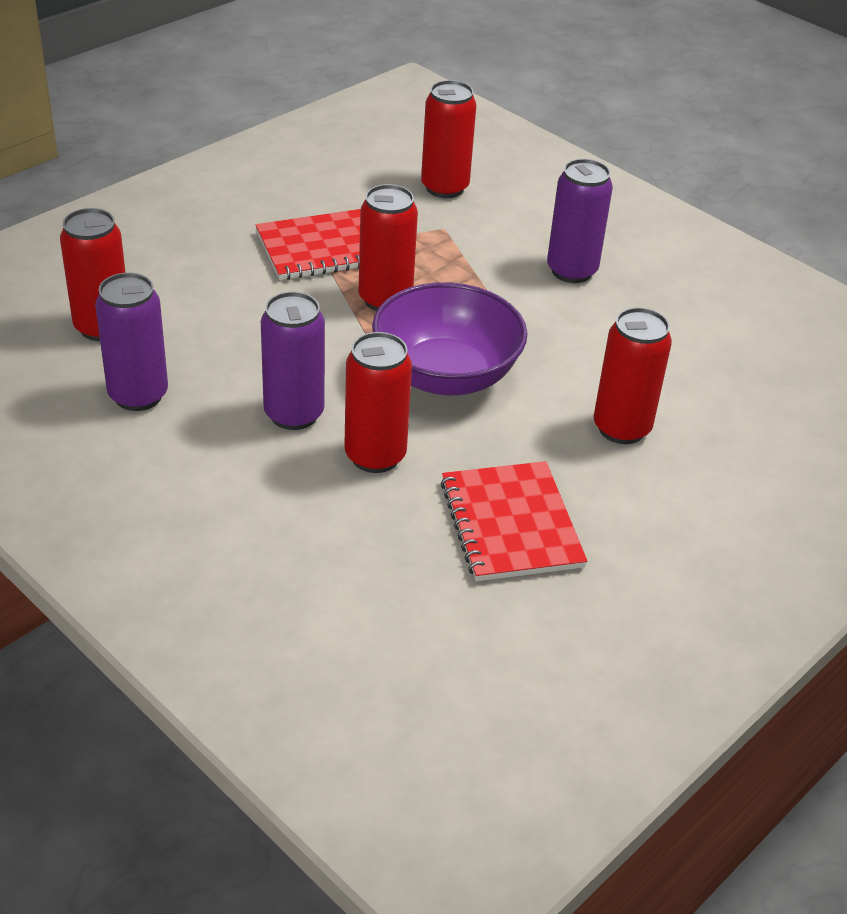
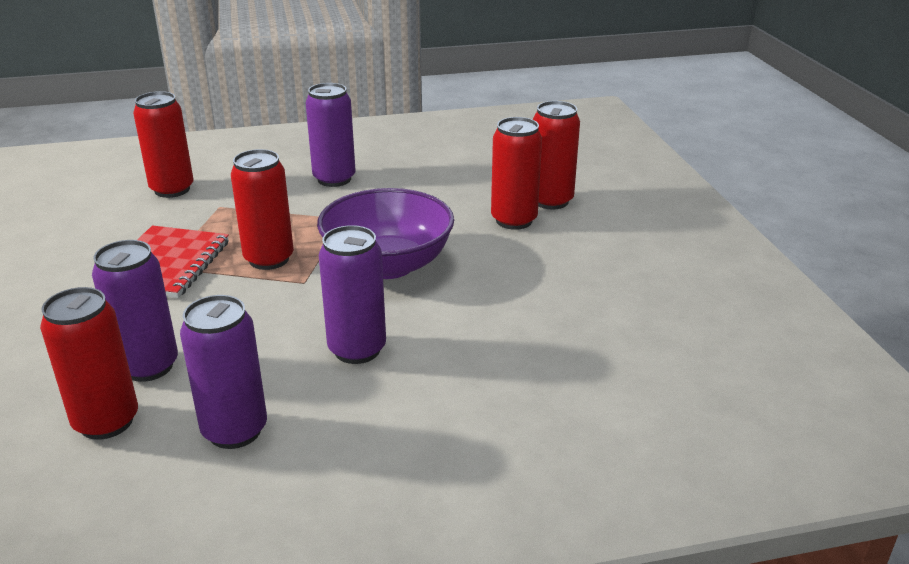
camera: 55 degrees left, 10 degrees down
(180, 313) = (148, 366): none -> purple can
(375, 456) = (447, 327): red can -> red can (551, 201)
(511, 524) = (573, 295): red notebook -> none

